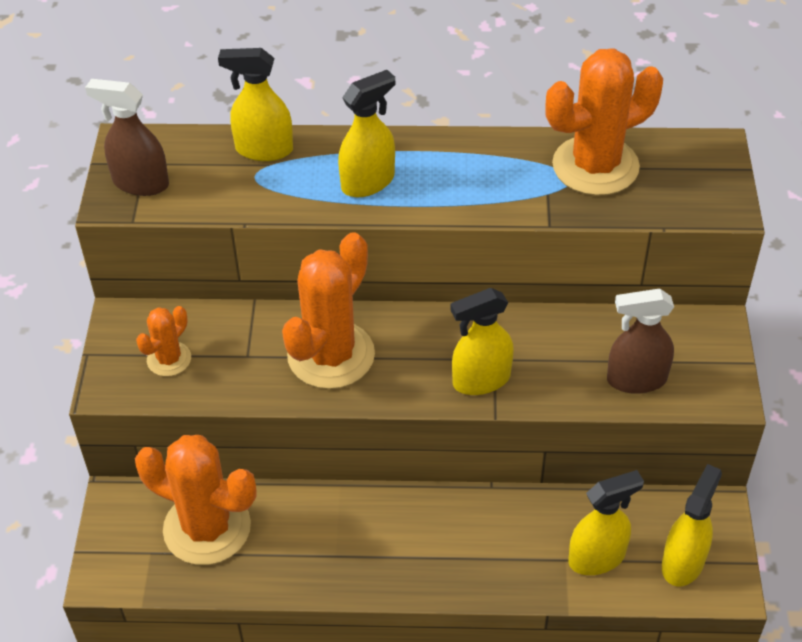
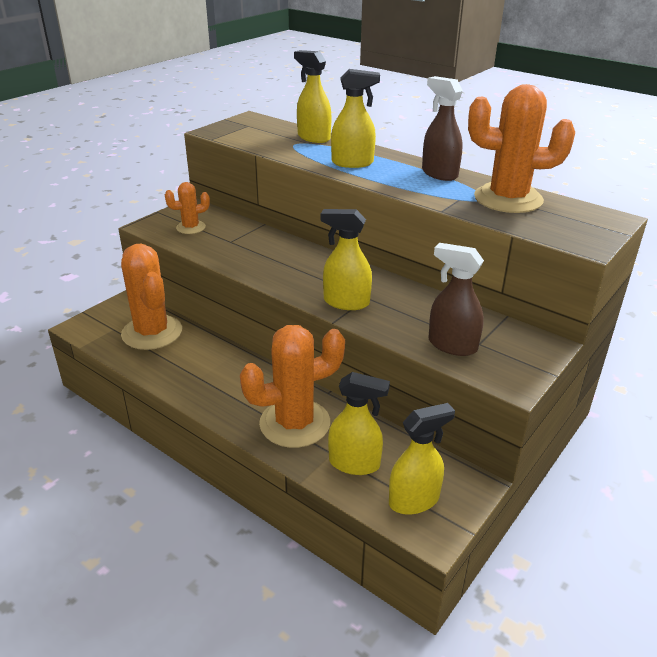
camera: 35 degrees right, 15 degrees down
(140, 183) = (235, 130): brown spray bottle -> brown spray bottle (439, 174)
(331, 355) = (273, 258): orange cactus -> orange cactus (295, 423)

